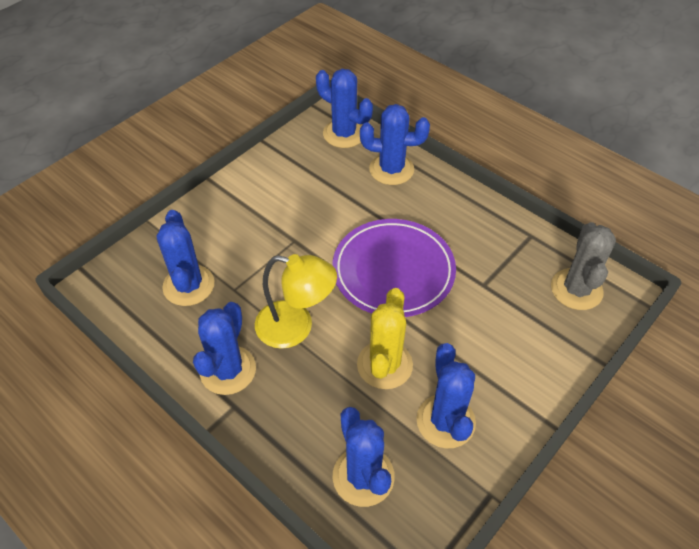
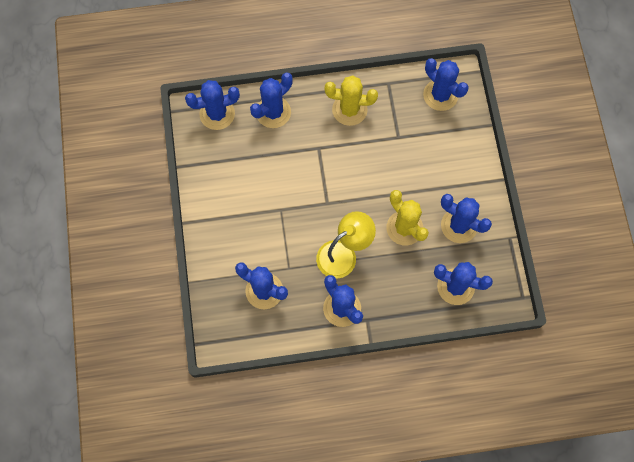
camera: 50 degrees left, 20 degrees up
(393, 271) = (349, 174): purple plate -> none
(463, 224) = (349, 110): none -> yellow cactus
(576, 289) = (440, 95): grey cactus -> blue cactus

